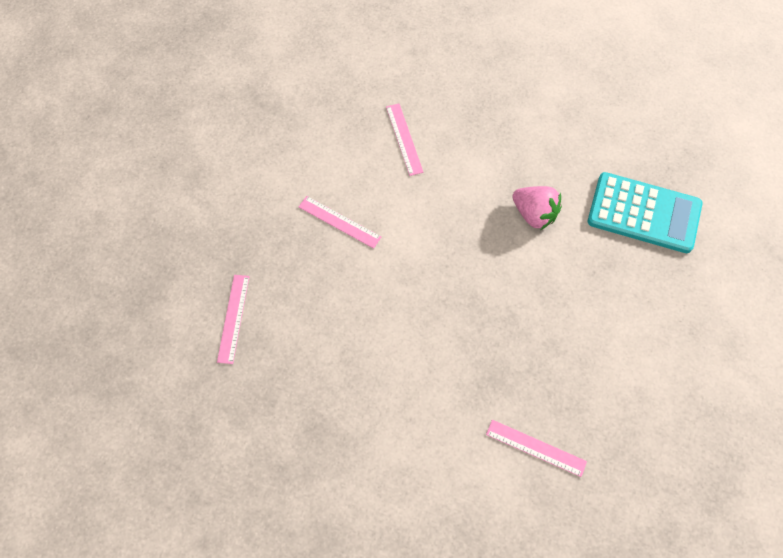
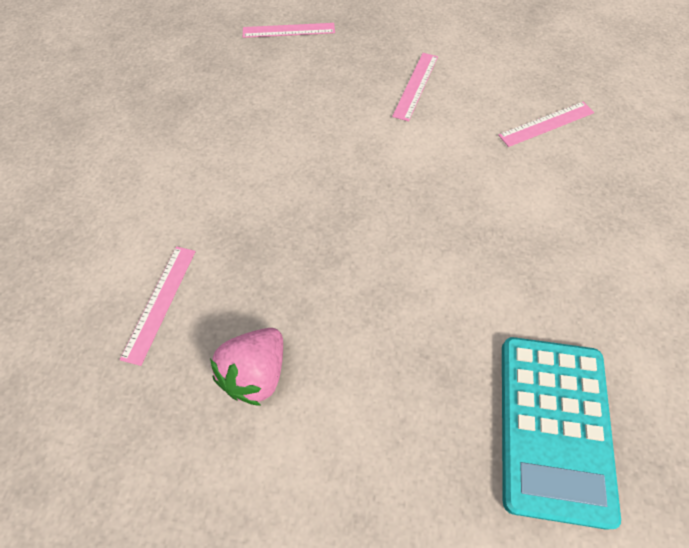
camera: 80 degrees right, 5 degrees down
(534, 214) = (494, 270): pink strawberry -> pink strawberry (256, 373)

